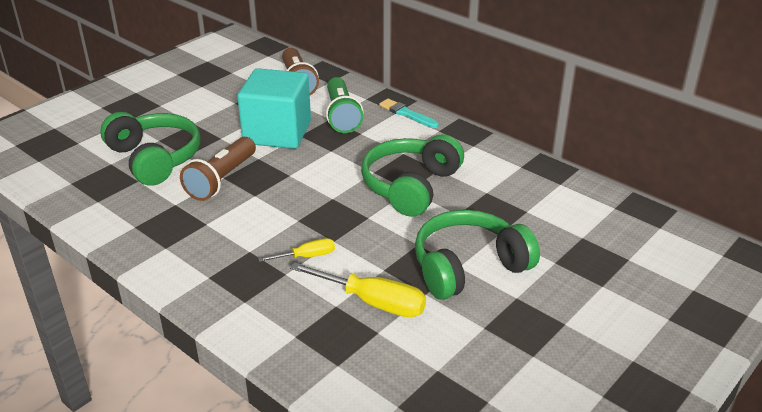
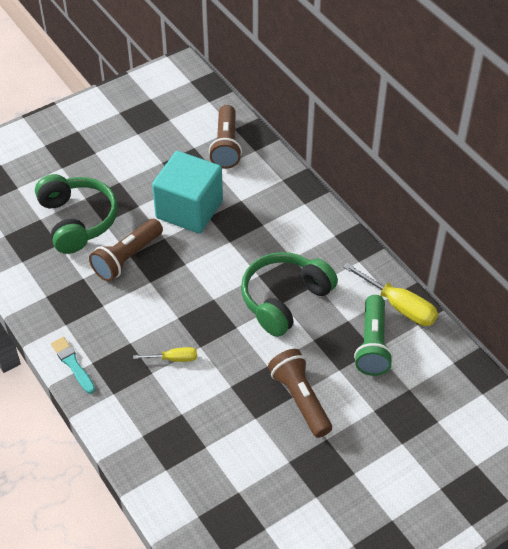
camera: 15 degrees right, 15 degrees up
(342, 116) = (253, 199): green flashlight -> green flashlight (373, 344)
(372, 302) = (211, 417): yellow screwdriver -> yellow screwdriver (399, 306)
(407, 114) = (313, 208): turquoise brush -> turquoise brush (73, 364)
(468, 267) = (300, 399): green headphones -> brown flashlight

